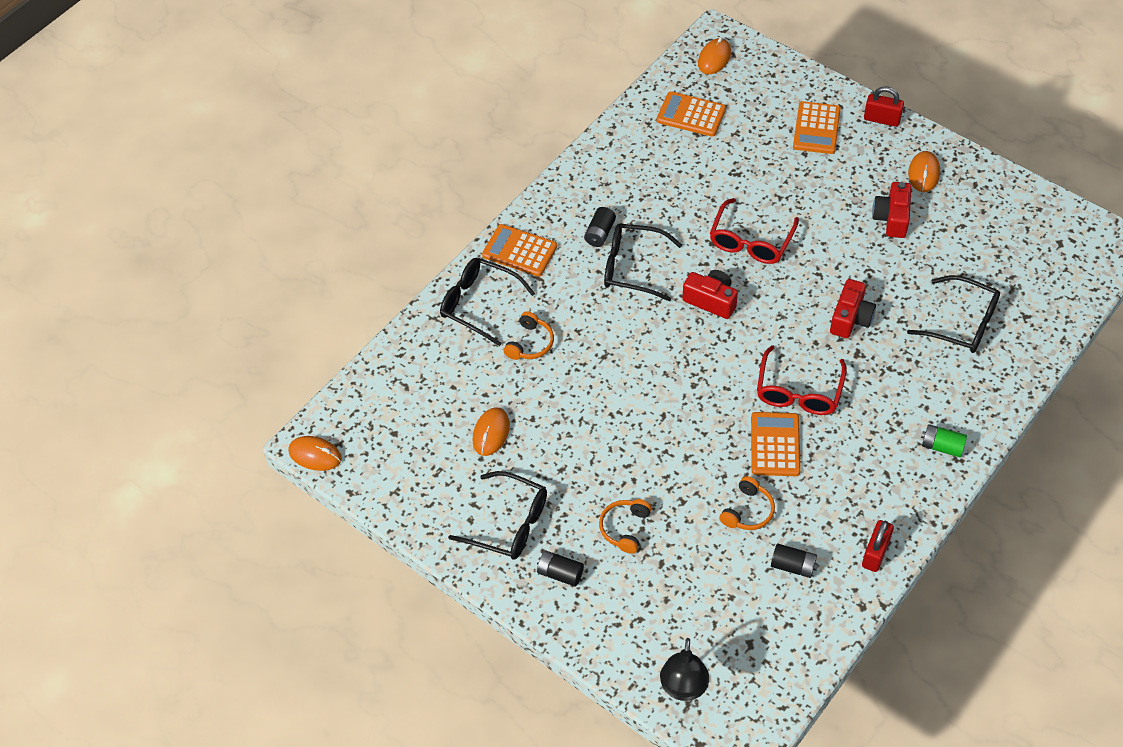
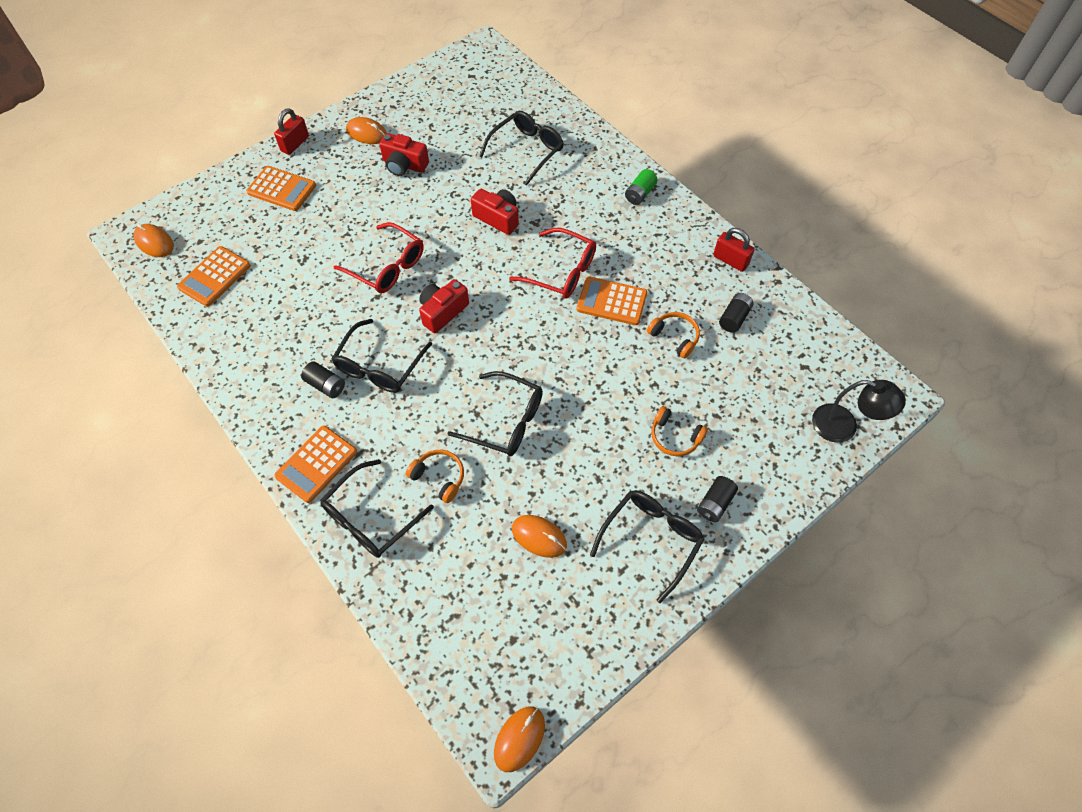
camera: 80 degrees left, 5 degrees up
(602, 381) = (506, 421): none -> black glasses

